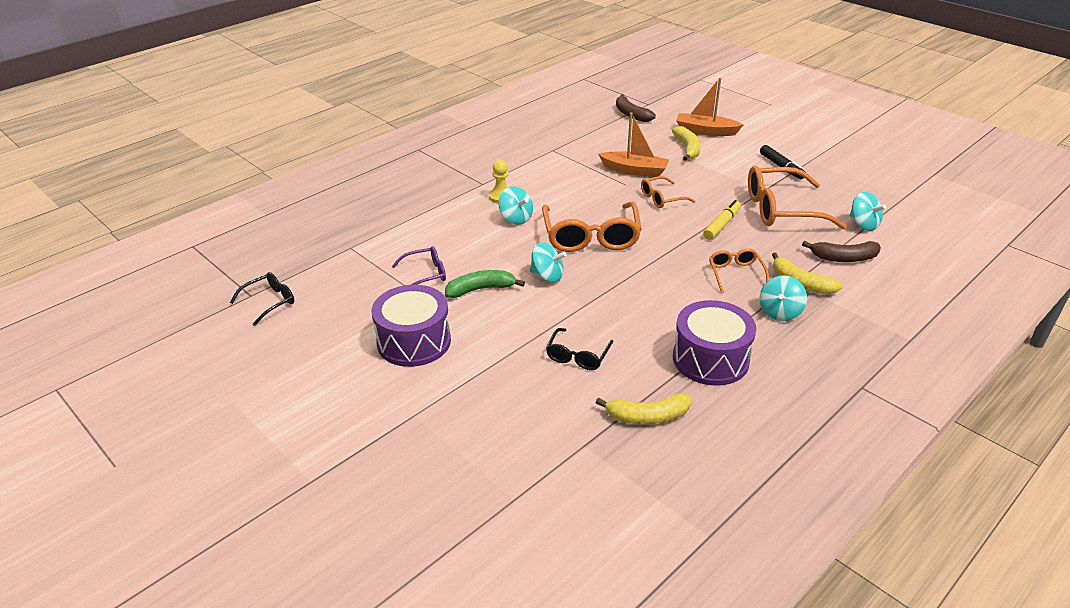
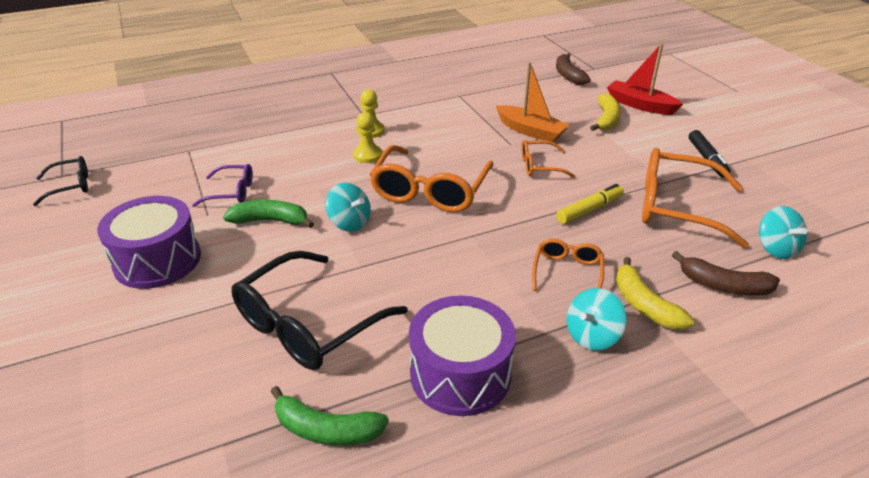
camera: 20 degrees right, 0 degrees up
(516, 218) = (367, 155): turquoise spinning top -> yellow pawn
(578, 356) = (308, 324): black glasses -> black glasses, size x1.91
(647, 416) = (326, 429): yellow banana -> green banana
(705, 131) = (640, 105): orange boat -> red boat

